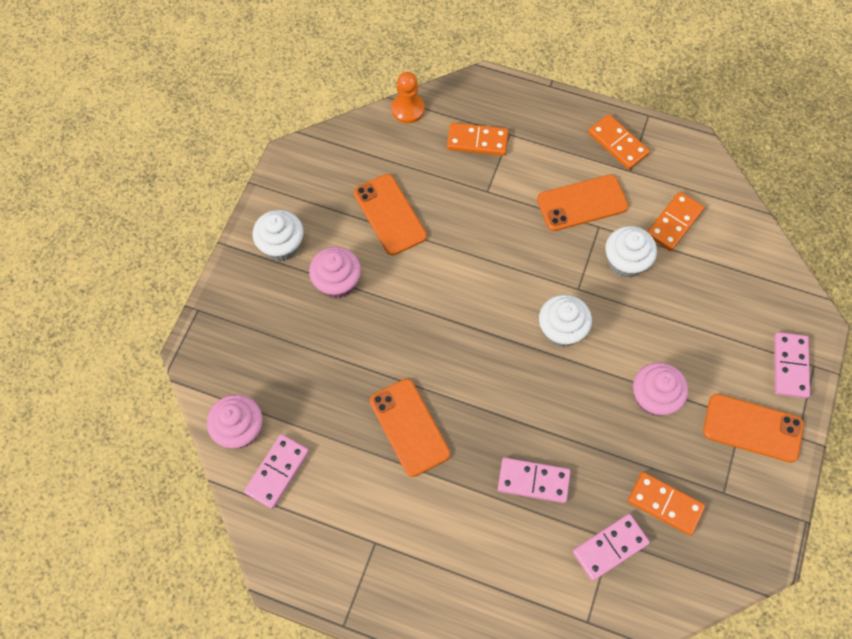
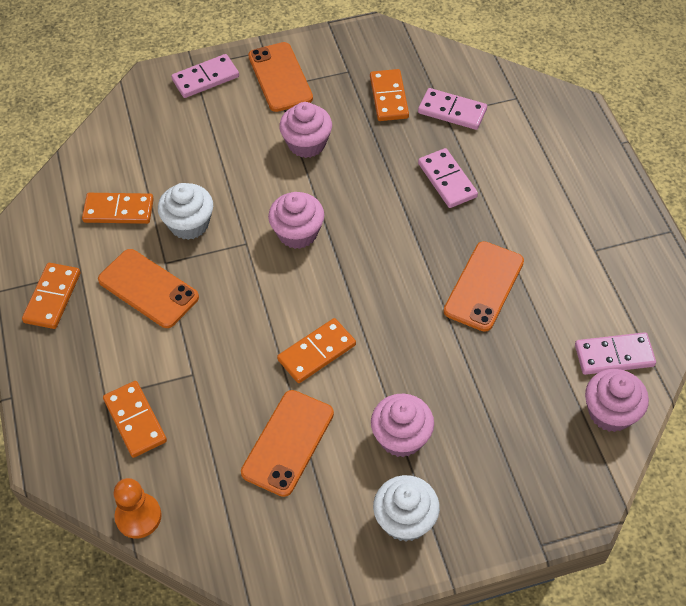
camera: 125 degrees left, 10 degrees down
(443, 274) = (317, 352): none -> orange domino
(561, 330) = (297, 233): white cupcake -> pink cupcake

